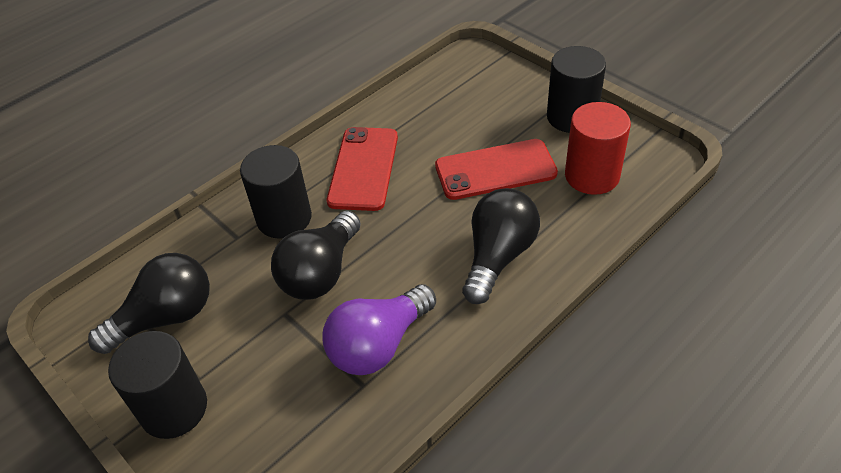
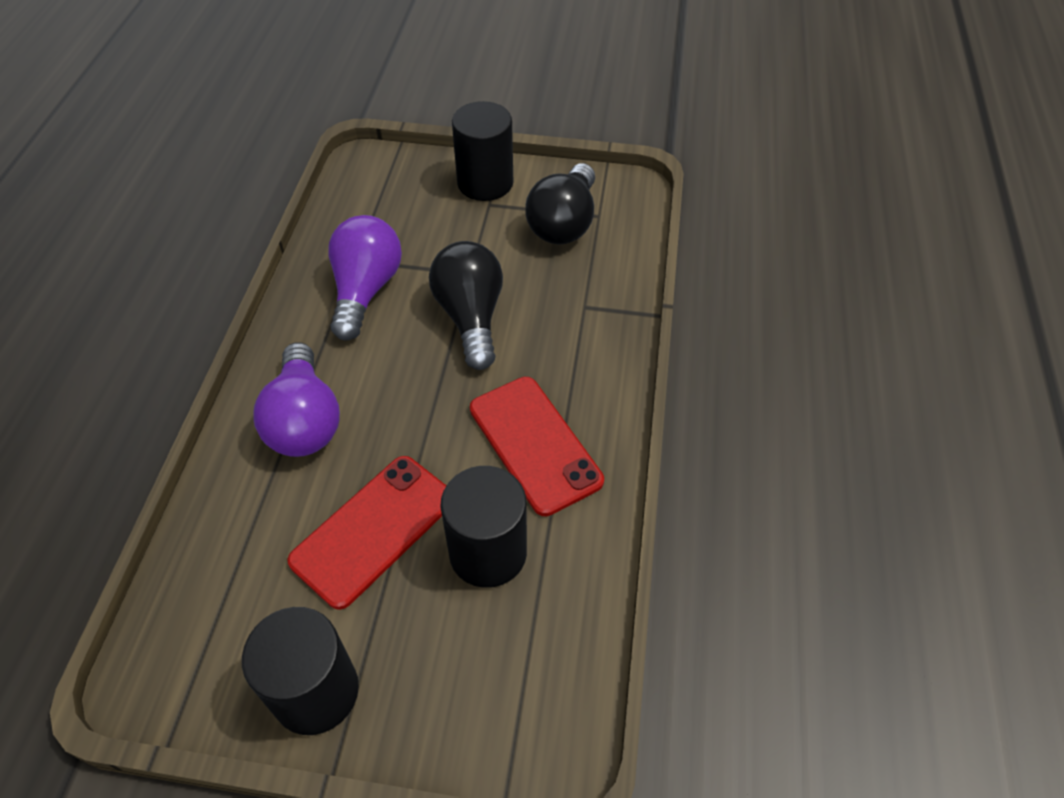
camera: 140 degrees right, 5 degrees up
(284, 218) = (560, 345): black cylinder -> black cylinder (488, 552)
(498, 256) = (304, 420): black light bulb -> purple light bulb
(592, 176) = (241, 590): red cylinder -> none

